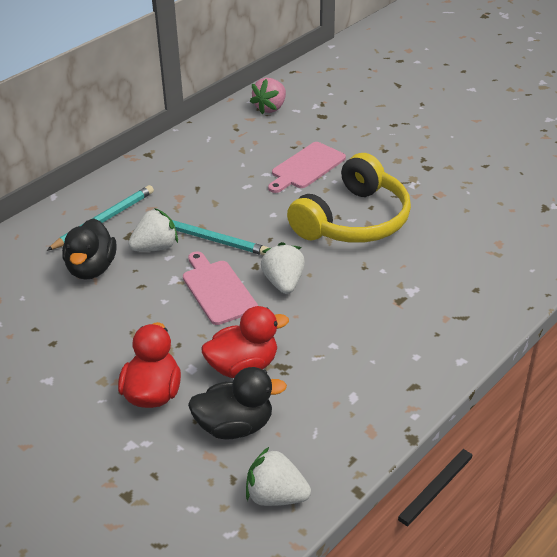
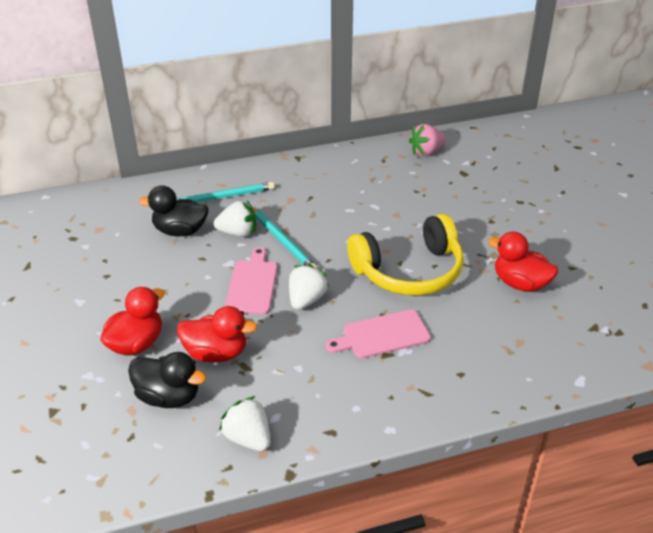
camera: 30 degrees right, 0 degrees up
(91, 268) = (180, 231): black duck -> black duck turned 60 degrees clockwise
(276, 496) = (147, 466): white strawberry -> white strawberry (248, 438)
(306, 167) = (410, 212): pink cutting board -> pink cutting board (382, 335)
(456, 194) = (520, 283): none -> red duck

